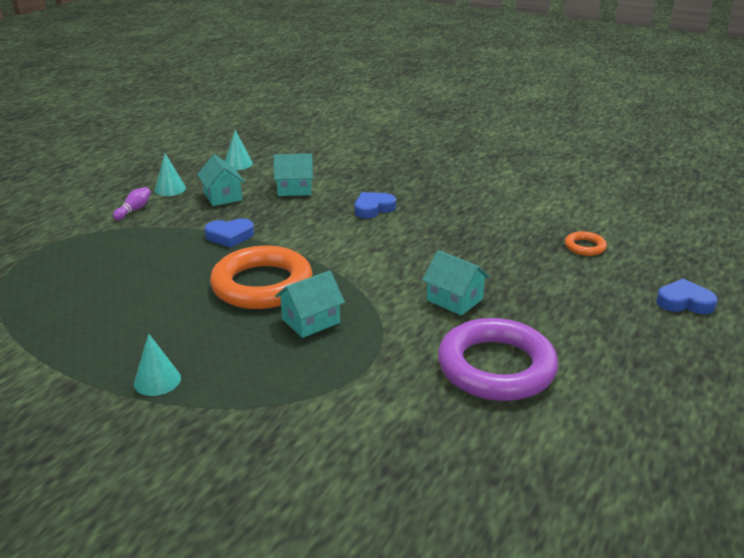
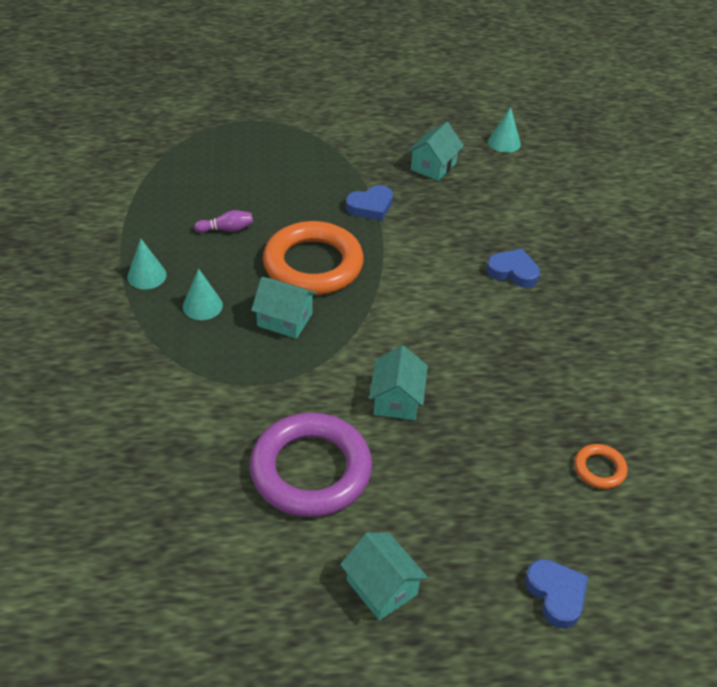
camera: 55 degrees right, 15 degrees up
(134, 210) = (359, 131): purple bowling pin -> purple bowling pin (226, 229)
(170, 189) = (413, 130): turquoise cone -> turquoise cone (202, 306)
(230, 236) = (370, 206): blue heart -> blue heart turned 75 degrees counterclockwise
(294, 189) = (495, 202): turquoise house -> turquoise house (382, 587)

